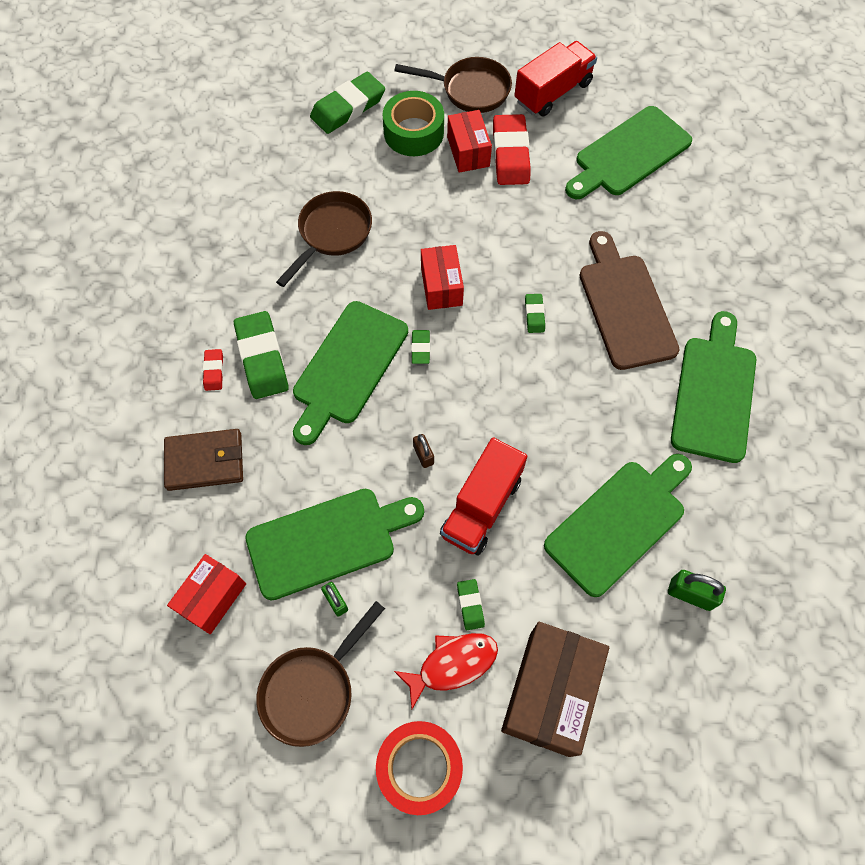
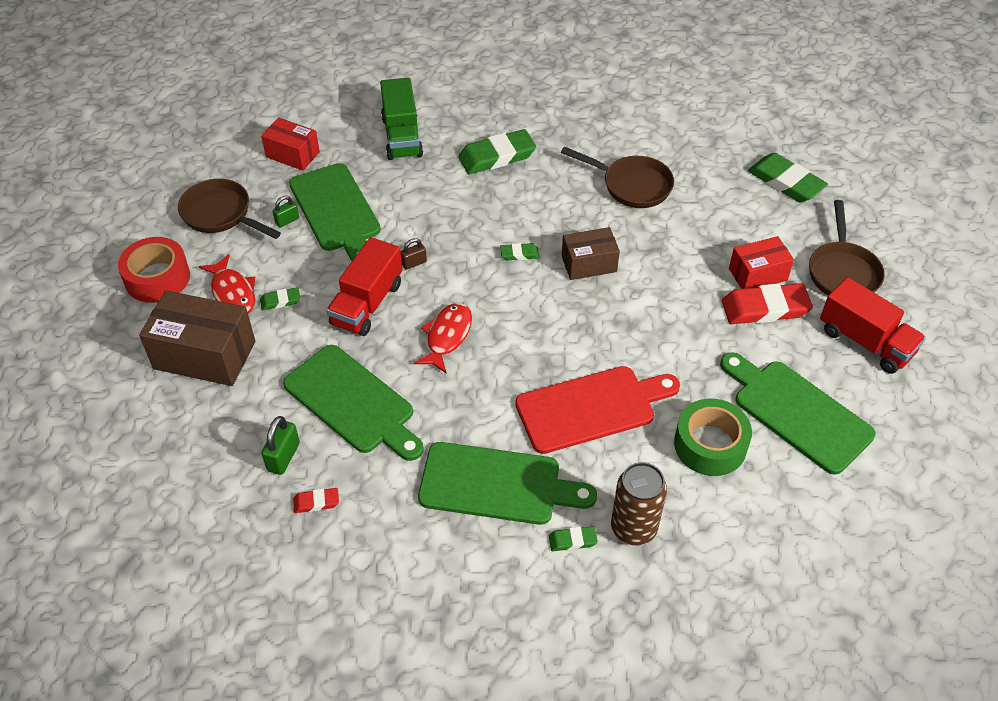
camera: 85 degrees right, 15 degrees down
(205, 461) = (402, 136): brown wallet -> green truck
(214, 371) = (481, 131): red eraser -> red eraser (316, 502)
(347, 368) = (494, 208): green cutting board -> none
(413, 132) = (769, 231): green tape -> green tape (710, 445)
(441, 286) = (589, 264): red box -> brown box
(481, 507) = (367, 304): red truck -> red truck turned 90 degrees counterclockwise
(532, 426) = (447, 336): none -> red fish
(534, 315) = (568, 334): green eraser -> green eraser (572, 540)
(625, 306) = (591, 408): brown cutting board -> red cutting board
(753, 290) = (633, 528): none -> brown can

